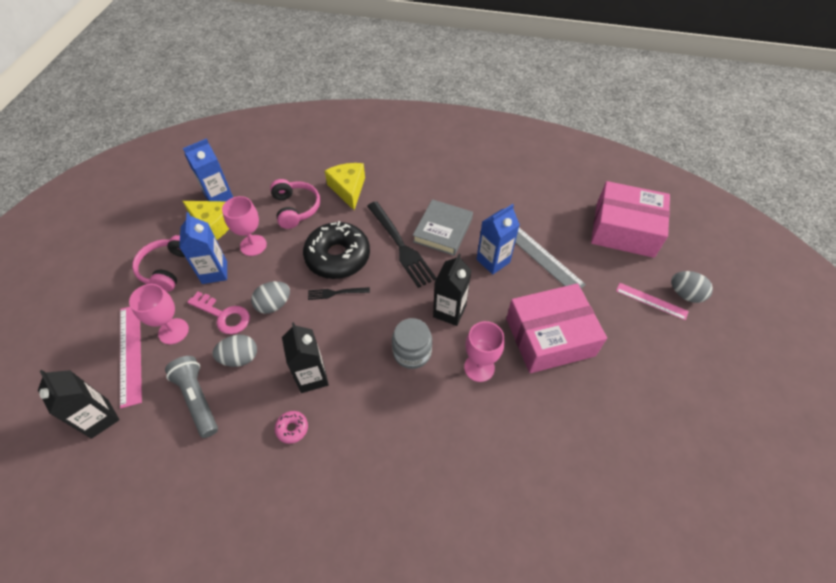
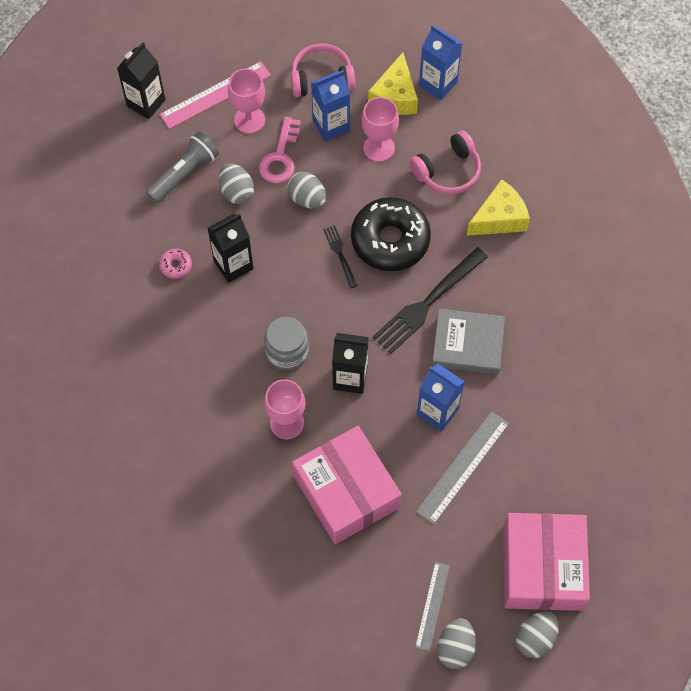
camera: 75 degrees right, 10 degrees up
(651, 301) = (432, 606): pink ruler -> grey ruler
(677, 246) = (535, 638): none -> grey egg

